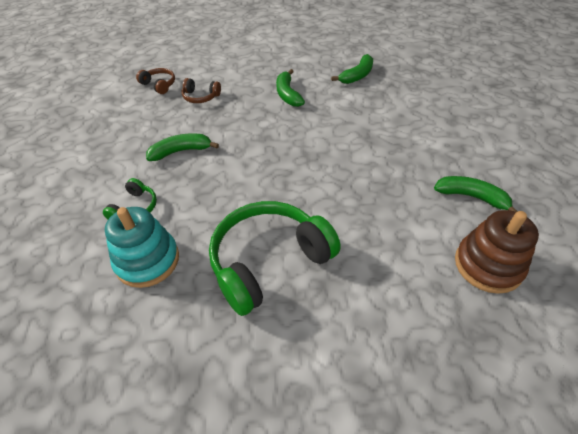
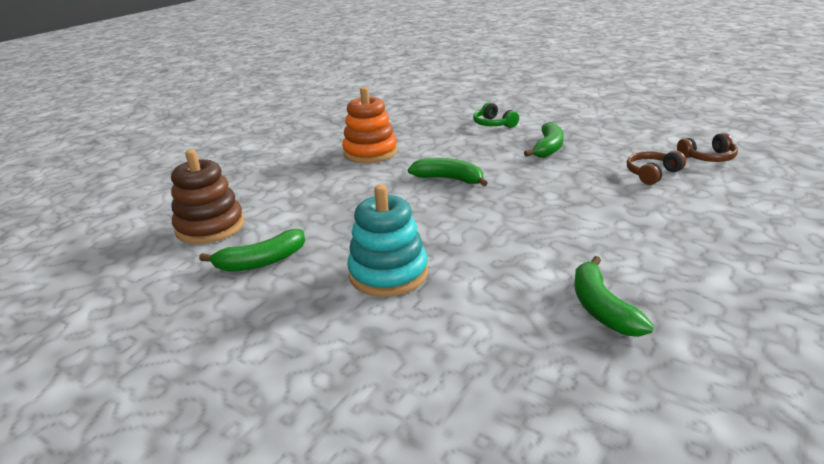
camera: 130 degrees right, 20 degrees down
(147, 260) = (435, 122): turquoise stacking toy -> turquoise stacking toy (388, 274)
(268, 261) = (370, 153): green headphones -> orange stacking toy
(287, 94) = (601, 227): green banana -> green banana (449, 179)

